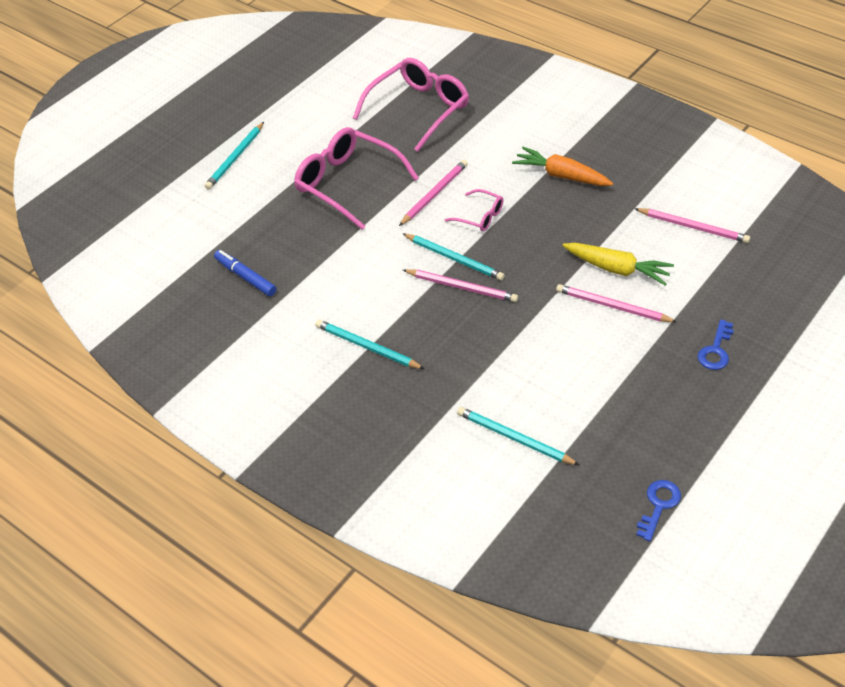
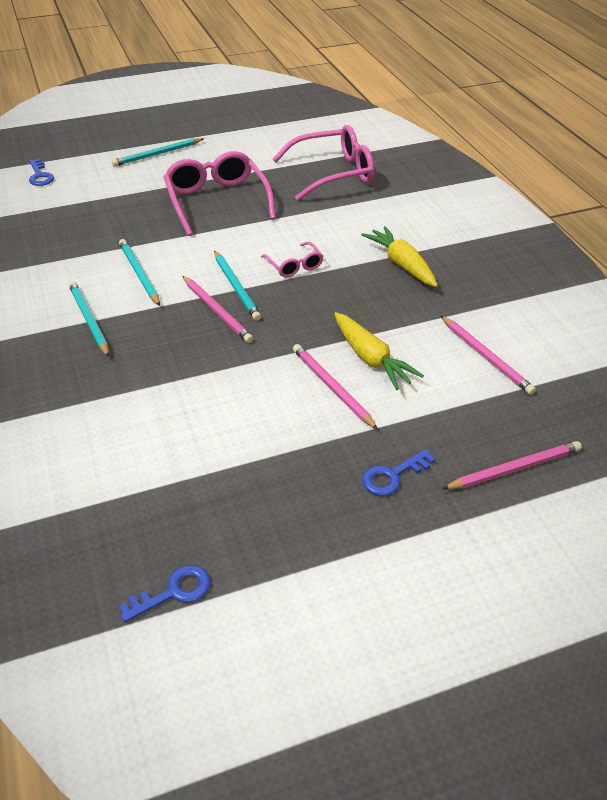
camera: 30 degrees right, 5 degrees down
(147, 231) = (40, 176): none -> blue key
(245, 277) = (66, 232): blue marker -> none
(434, 194) = (276, 235): pink pencil -> pink pencil (514, 468)
(514, 438) = (116, 453): turquoise pencil -> turquoise pencil (139, 274)
(561, 175) = (402, 264): orange carrot -> yellow carrot

